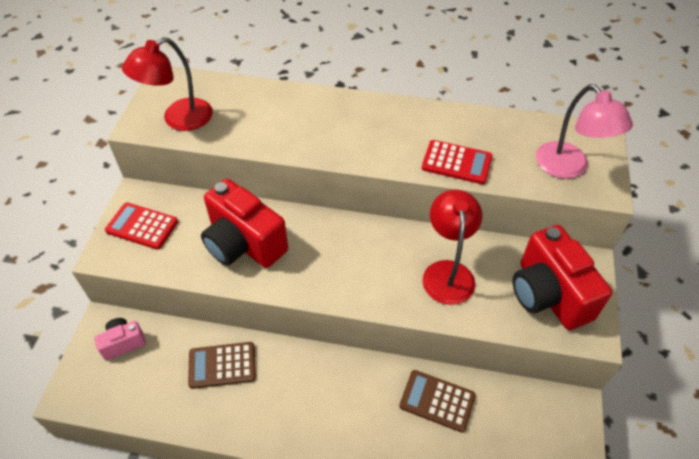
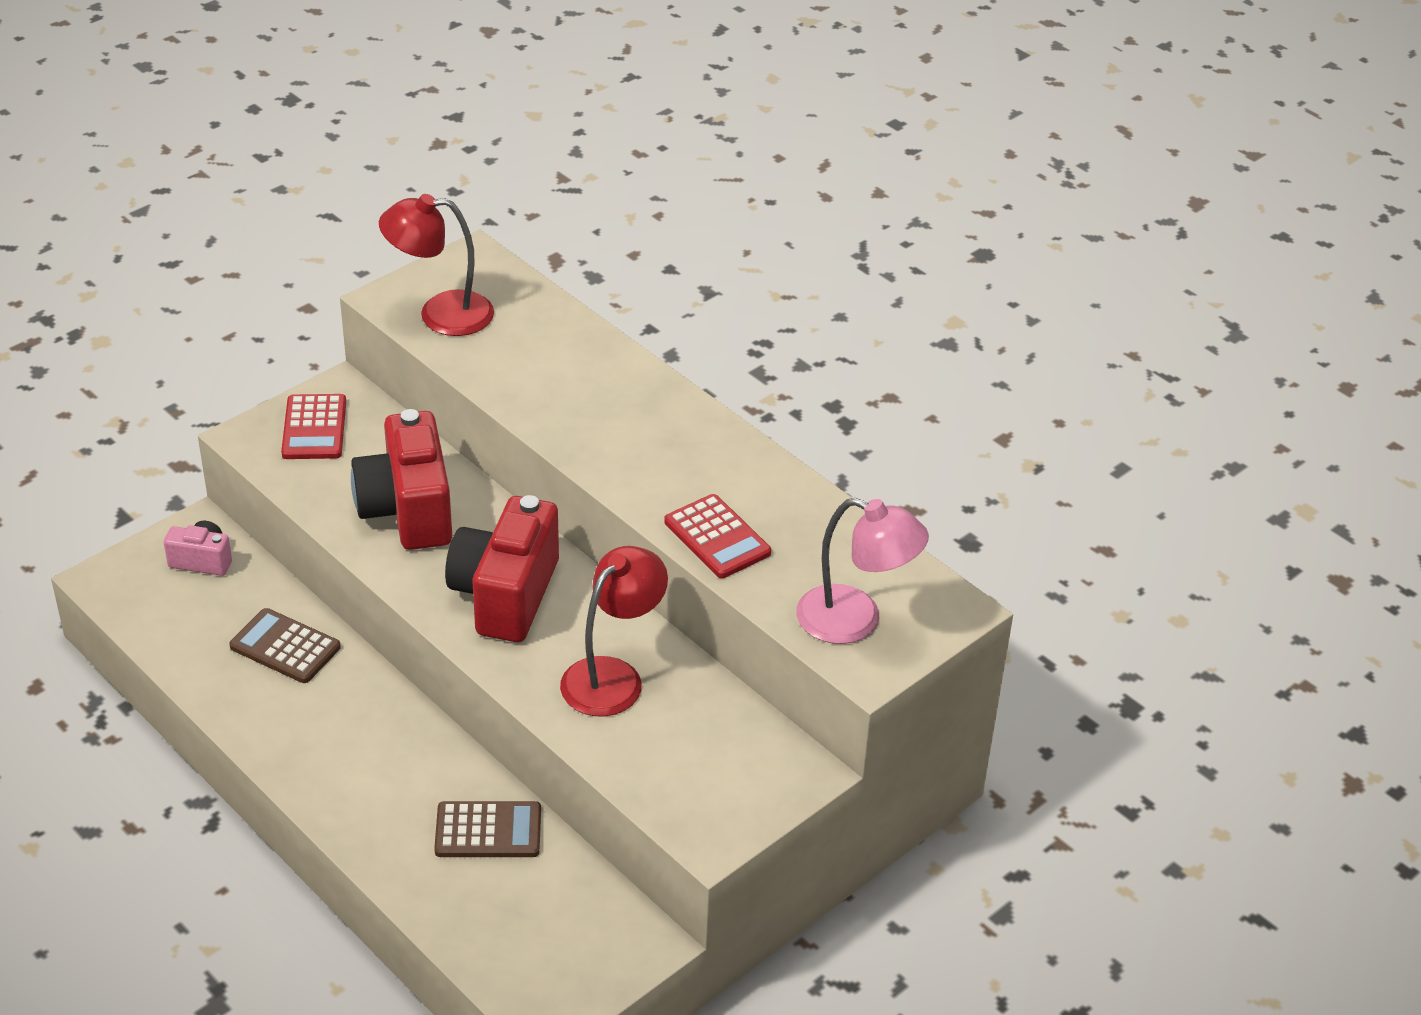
camera: 35 degrees right, 10 degrees down
(142, 226) = (314, 428): red calculator -> red calculator turned 150 degrees counterclockwise
(437, 401) = (488, 831): brown calculator -> brown calculator turned 120 degrees clockwise
(548, 294) = (708, 771): red camera -> red camera (505, 595)
(568, 168) = (855, 621): pink lamp -> pink lamp turned 75 degrees counterclockwise

